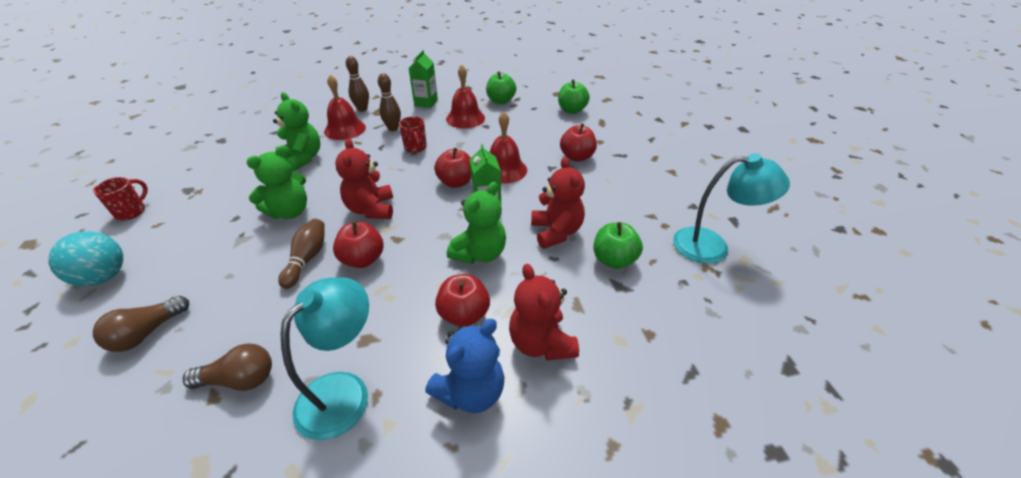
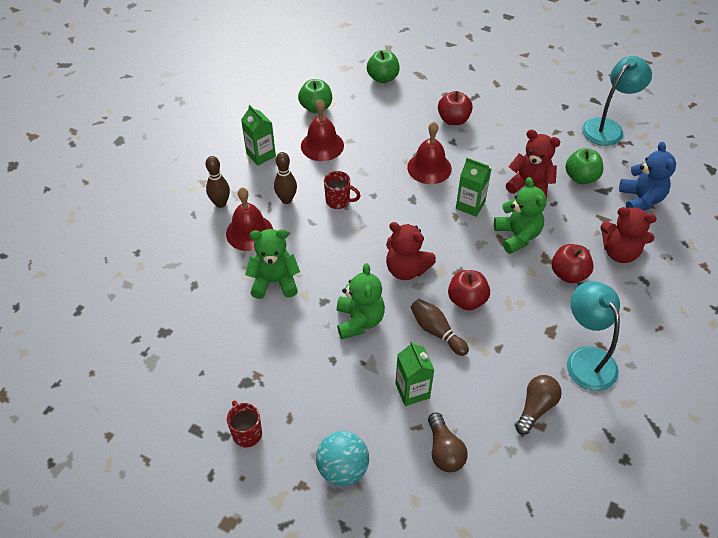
camera: 50 degrees left, 10 degrees up
(220, 277) = (412, 391): none -> green carton
(456, 182) = (418, 203): red apple -> none
(471, 392) = (630, 302): blue teddy bear -> blue teddy bear (641, 199)

